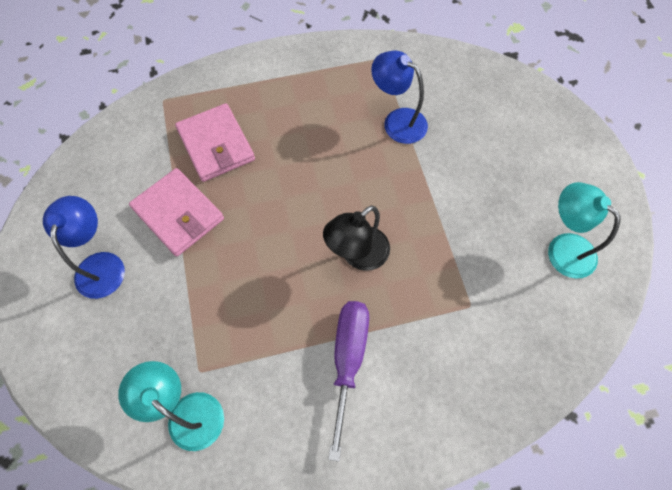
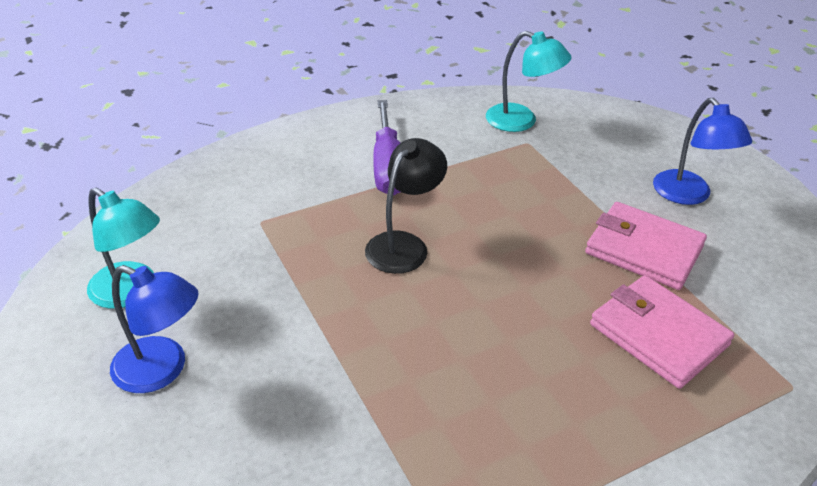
camera: 165 degrees right, 25 degrees down
(397, 121) = (391, 425): blue lamp -> blue lamp (162, 370)

